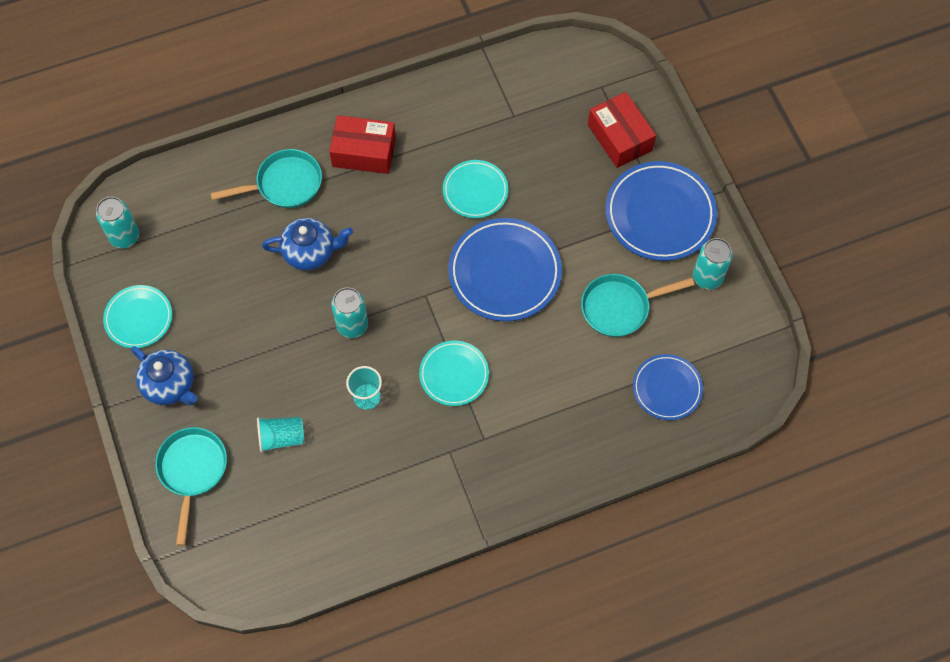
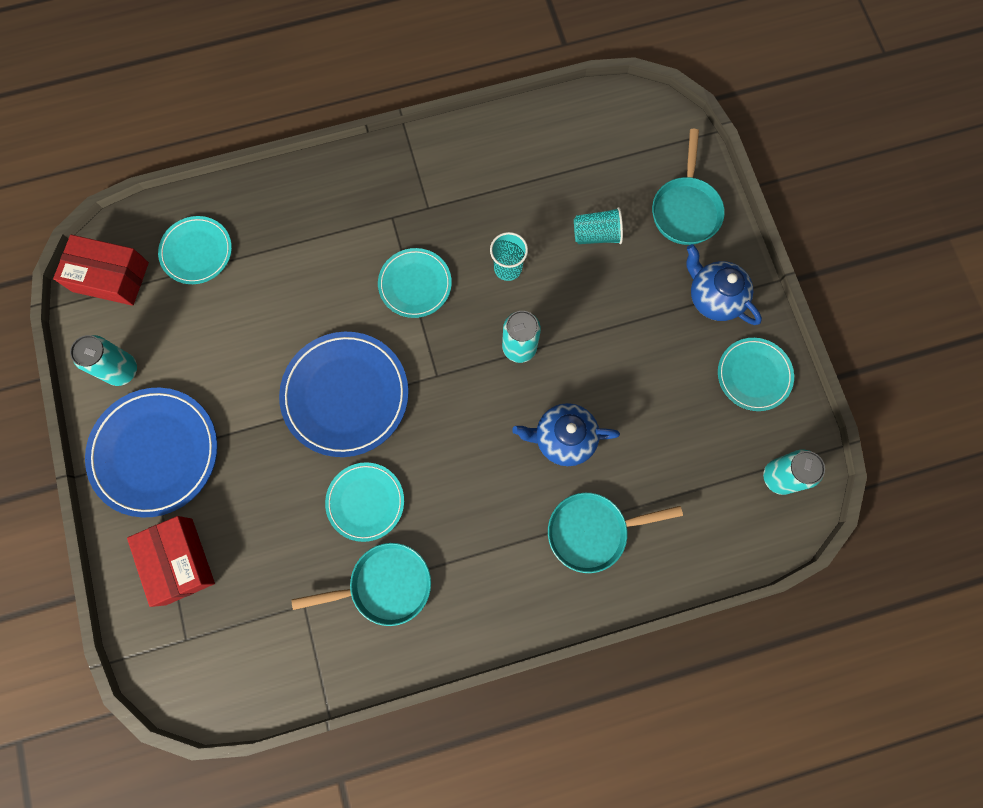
camera: 175 degrees left, 10 degrees up
(364, 152) = (495, 568): red box -> red box (110, 277)
(619, 307) = (226, 343): turquoise pan -> turquoise pan (385, 585)
(667, 388) = (197, 252): blue plate -> turquoise plate

